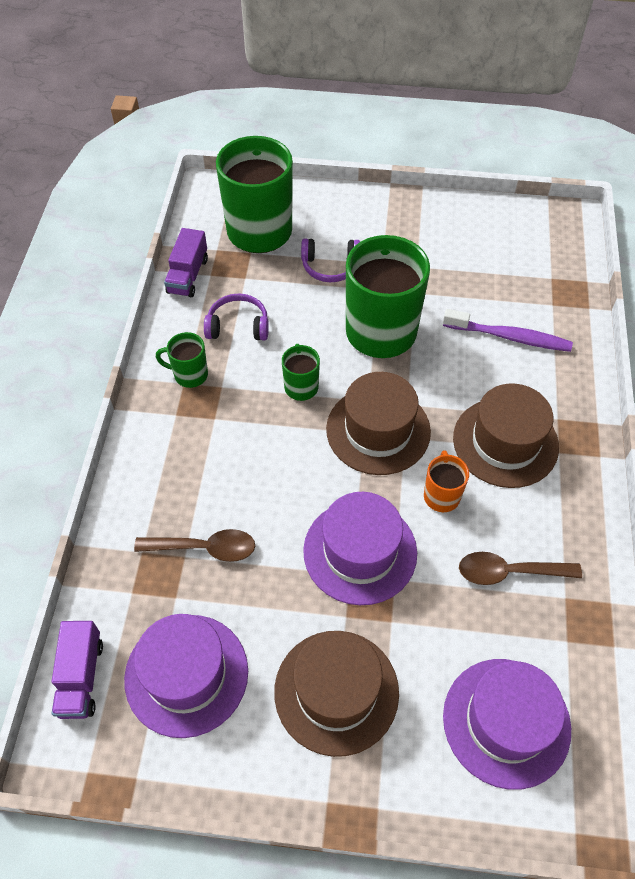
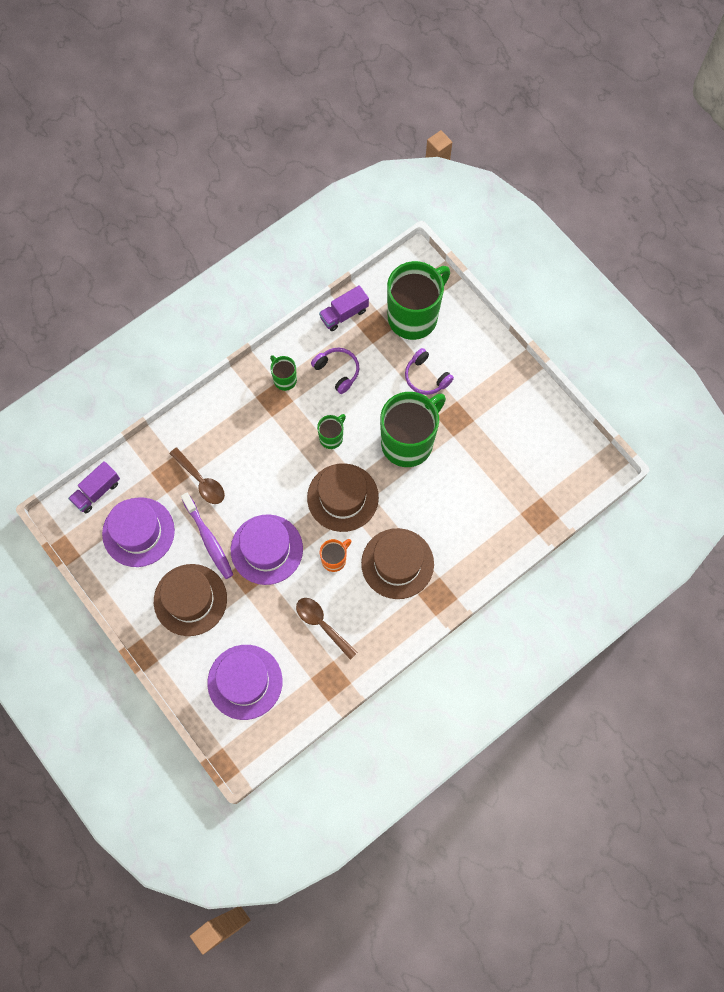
camera: 45 degrees right, 15 degrees up
(510, 337) = (472, 510): purple toothbrush -> purple toothbrush (208, 539)

